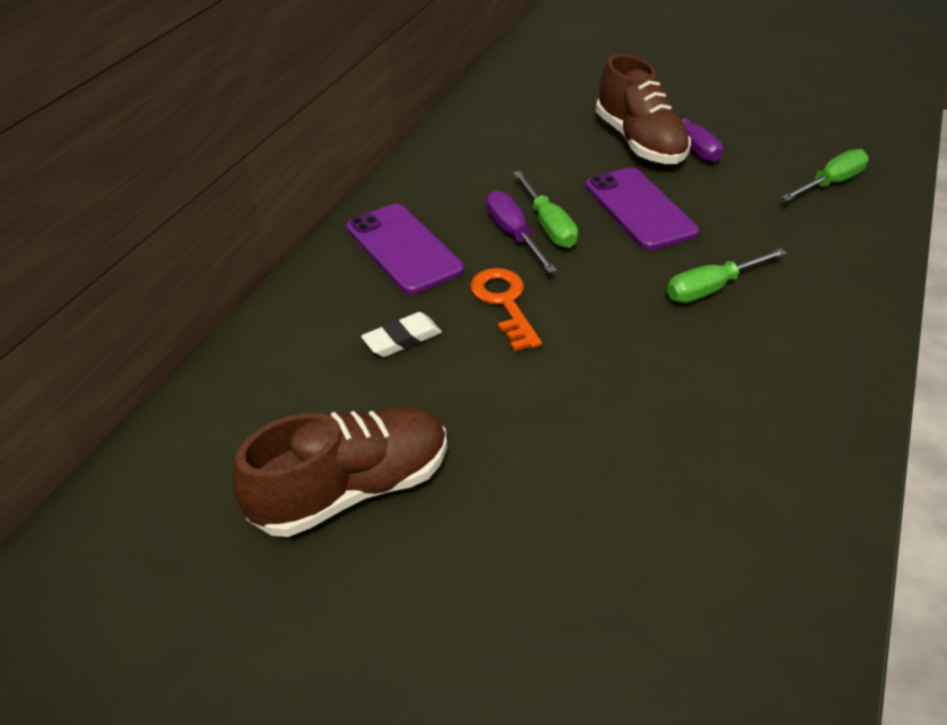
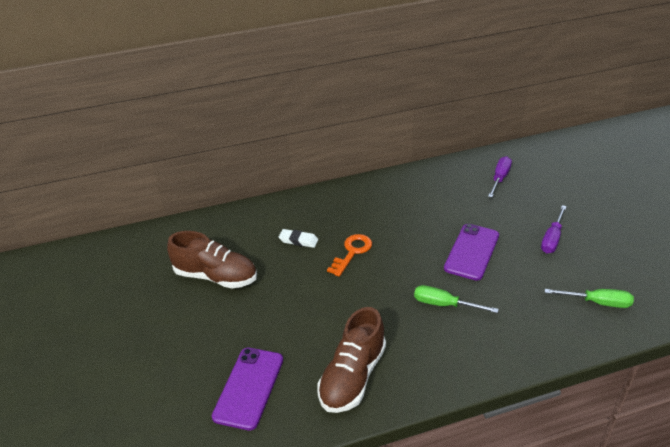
camera: 50 degrees right, 5 degrees down
(403, 249) = (349, 207): purple phone -> purple phone (249, 387)
(513, 234) = (398, 228): purple screwdriver -> purple screwdriver (499, 178)
(548, 225) = (419, 233): green screwdriver -> none
(639, 142) = (526, 222): brown shoe -> brown shoe (353, 376)

